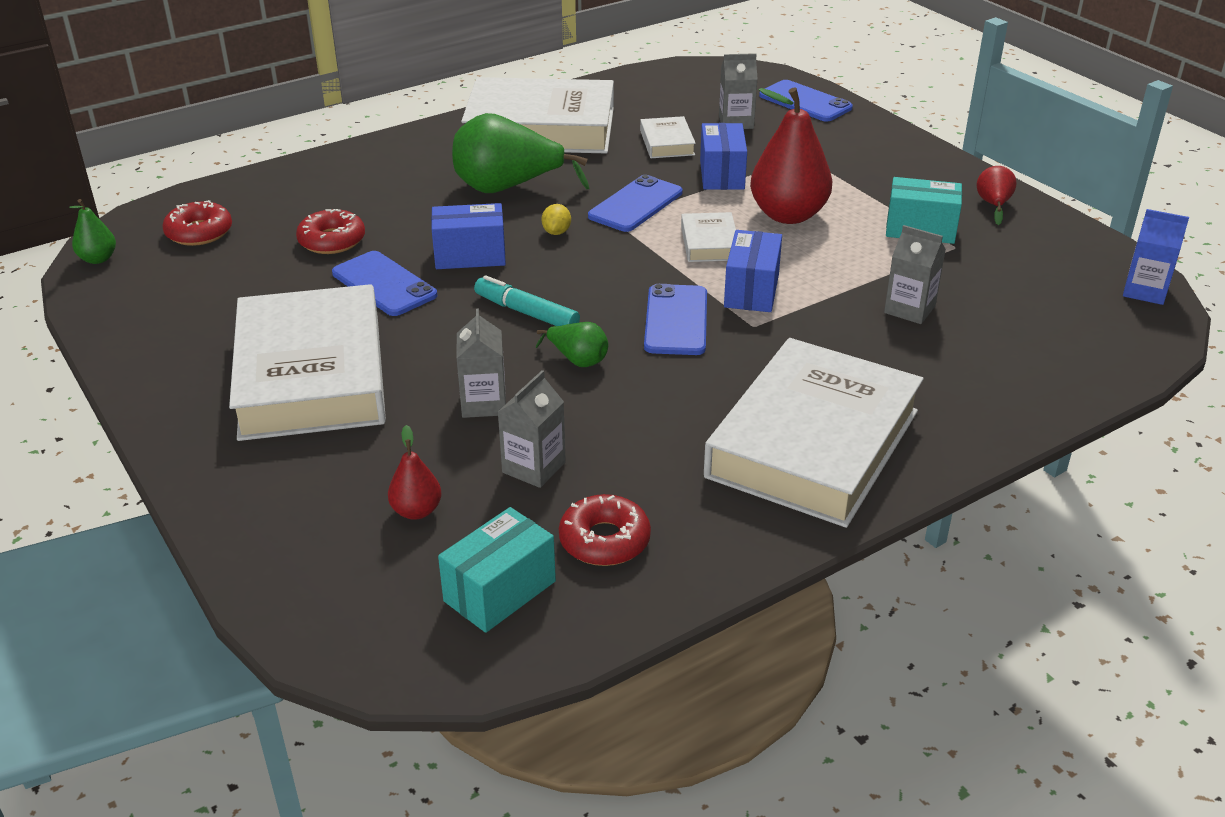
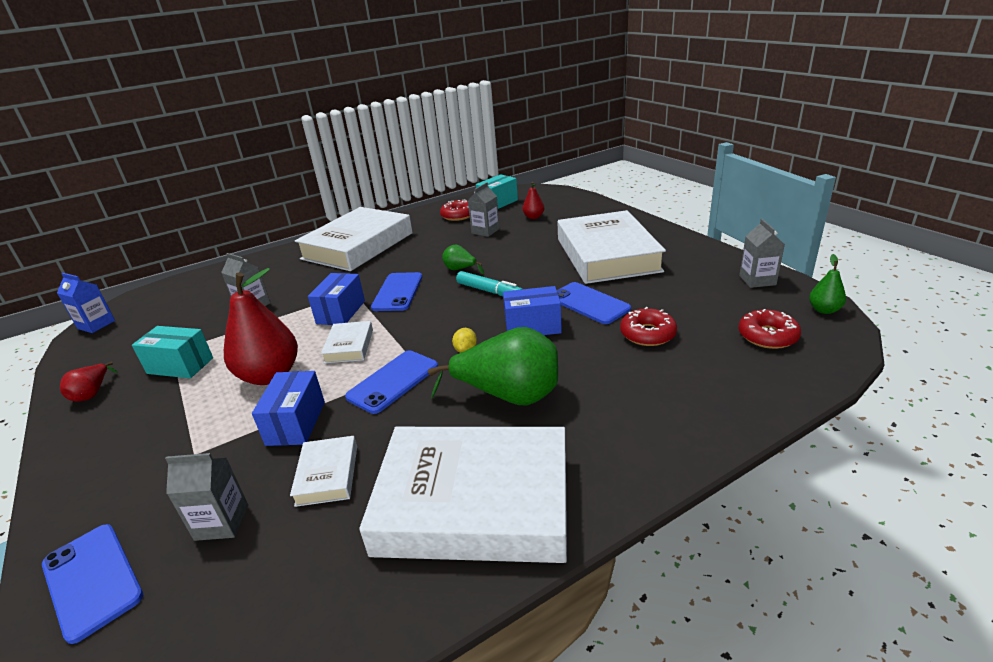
camera: 175 degrees left, 5 degrees down
(484, 403) = (510, 249): grey carton -> grey carton (757, 280)

